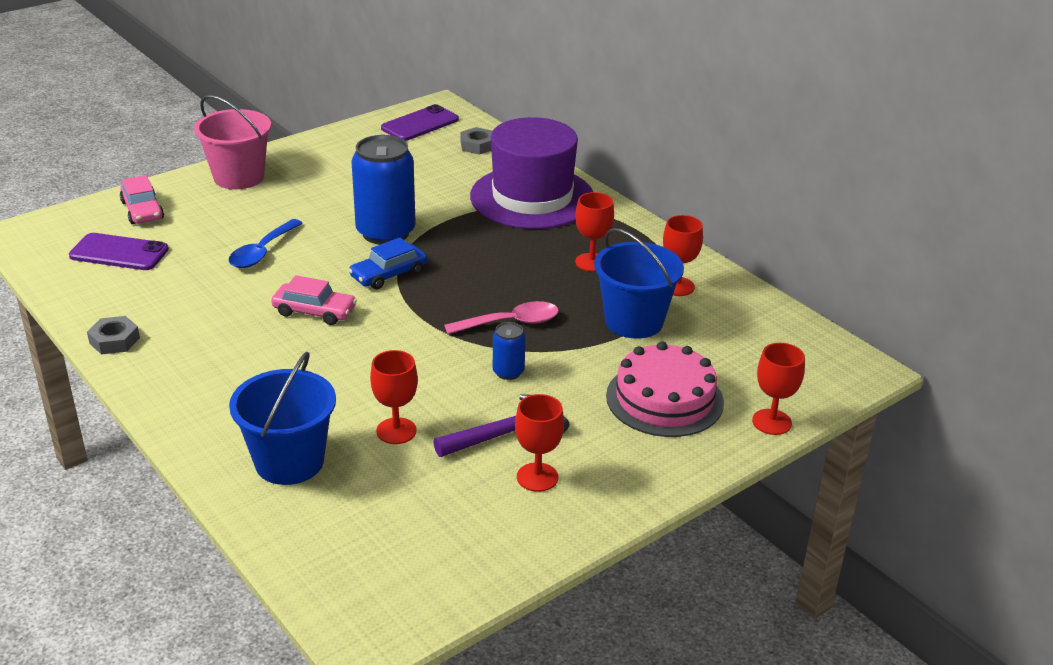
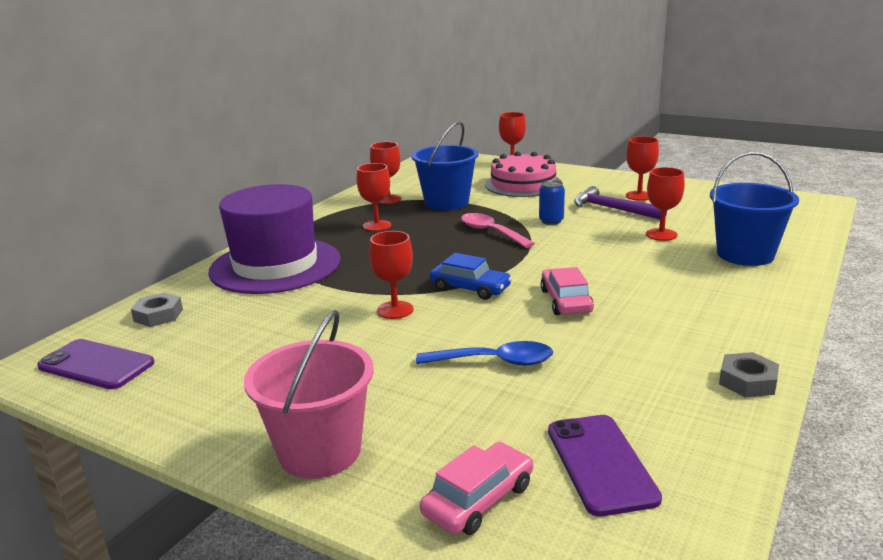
camera: 110 degrees left, 10 degrees down
(385, 232) = (395, 310): blue can -> red goblet

